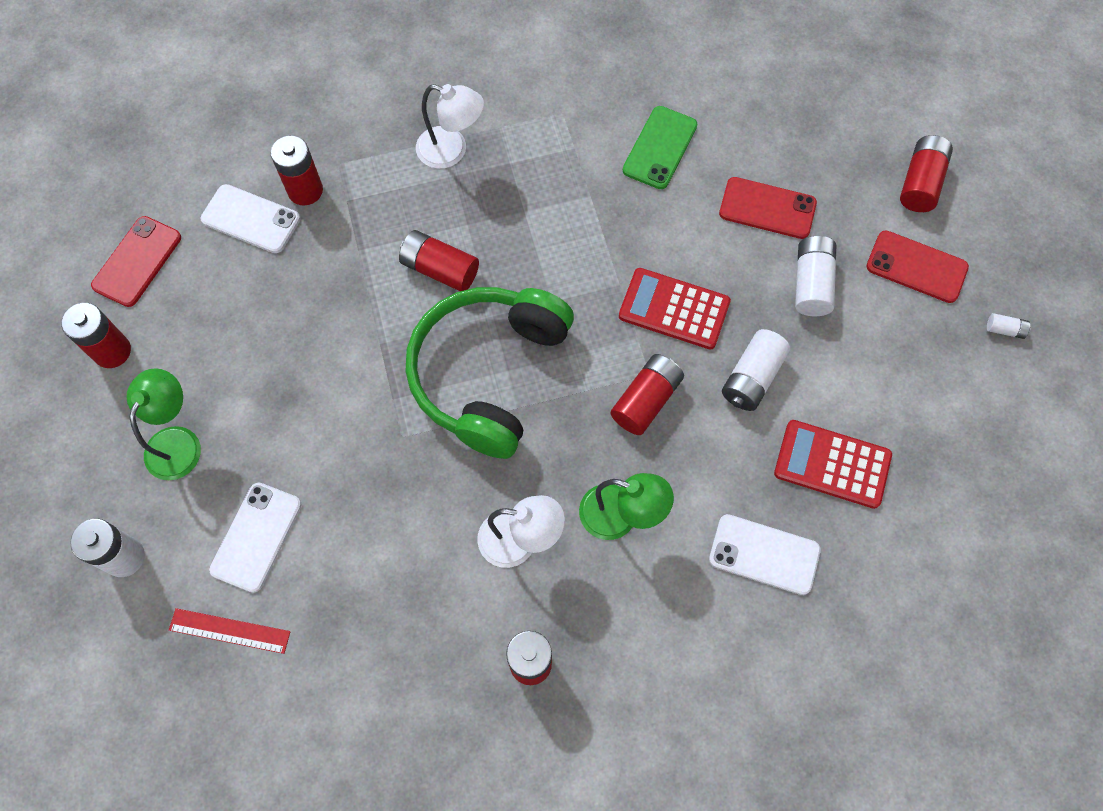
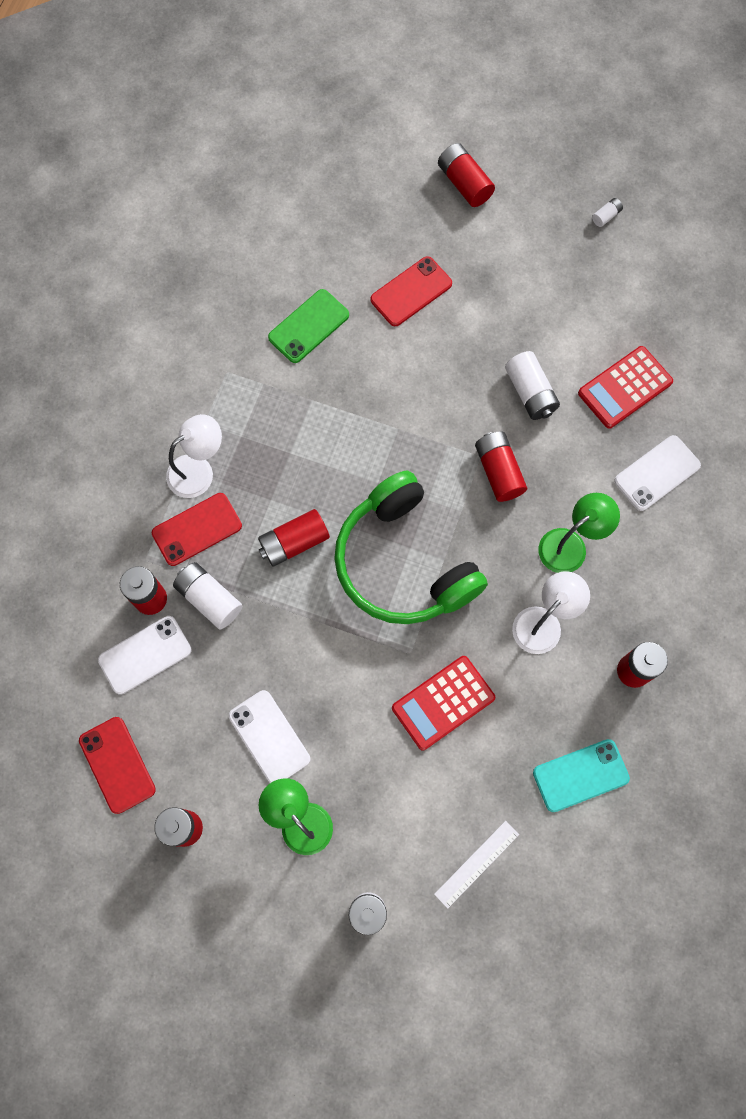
camera: 55 degrees left, 5 degrees up
(229, 631) = (476, 864): red ruler -> white ruler
(256, 537) = (417, 804): white phone -> white phone (269, 737)
(383, 678) = (580, 775): none -> turquoise phone
(660, 148) = (309, 326): green phone -> green phone turned 75 degrees clockwise
(674, 309) = (443, 406): red calculator -> red calculator (443, 703)
(811, 283) = (488, 306): white battery -> white battery (209, 598)
(916, 267) = (524, 233): red phone -> red phone (197, 529)

